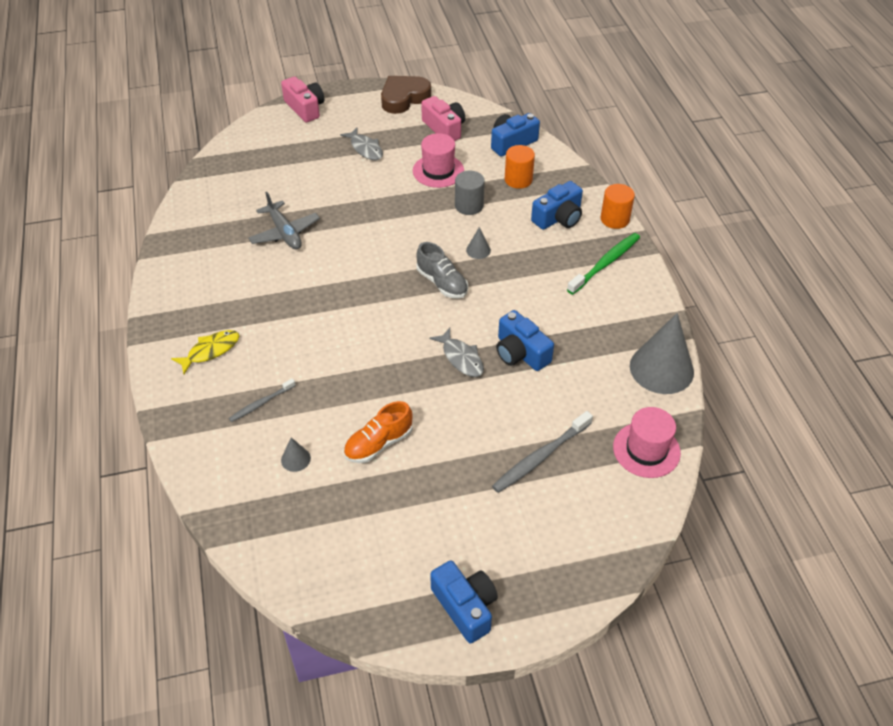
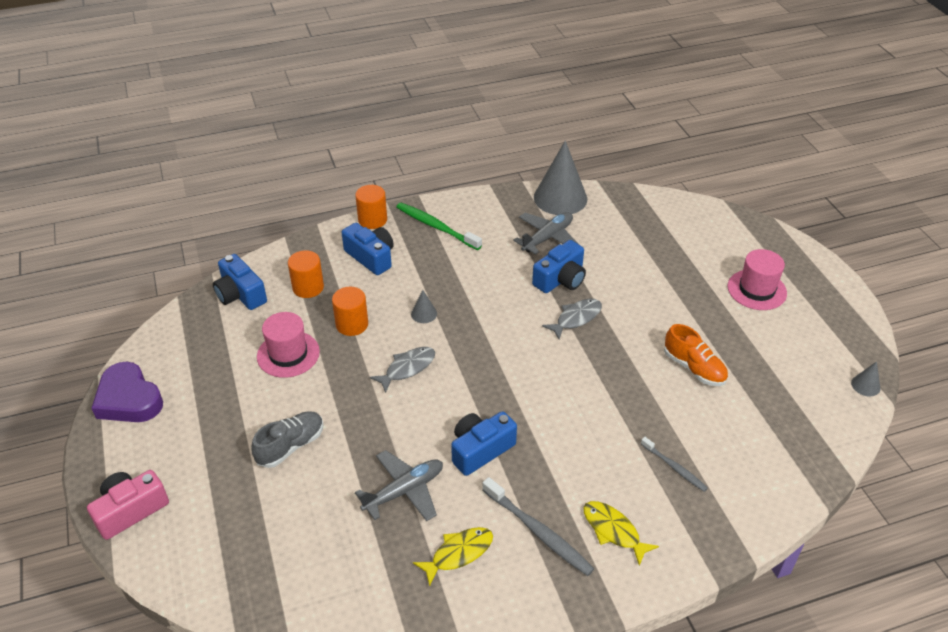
camera: 95 degrees left, 5 degrees down
(220, 259) = (458, 553): none -> yellow fish
(295, 459) = (732, 428): grey cone -> grey cone (865, 385)
(365, 149) = (237, 428): grey fish -> grey fish (407, 368)
(404, 98) = (129, 399): brown heart -> purple heart
(442, 283) = (476, 338): grey shoe -> grey shoe (290, 446)
(444, 128) = (204, 354): pink camera -> none
(465, 606) = (827, 302): blue camera -> blue camera (480, 450)
(469, 206) = (352, 324): grey cylinder -> orange cylinder
(540, 457) = (673, 265): grey toothbrush -> grey toothbrush (539, 532)
(588, 349) = (547, 238): none -> grey plane
(646, 450) = (646, 208): pink hat -> pink hat (756, 290)

